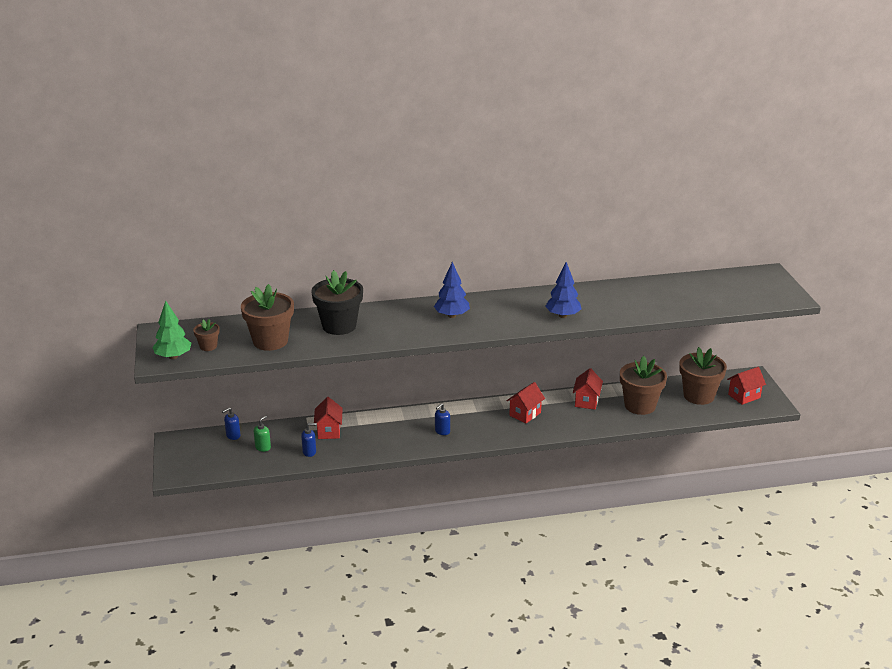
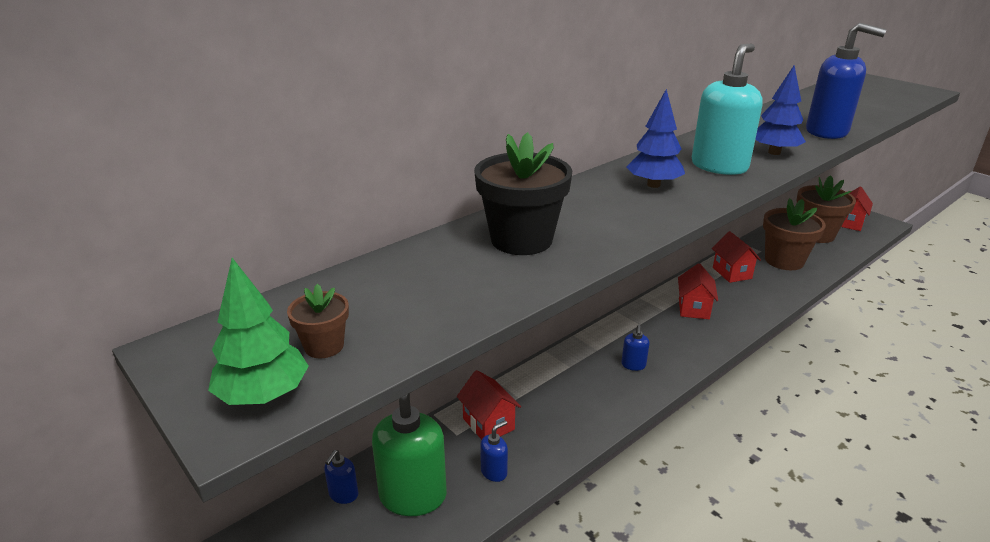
camera: 30 degrees left, 0 degrees up
(263, 447) = (413, 495): green soap dispenser -> green soap dispenser, size x2.19
(270, 341) = (438, 298): brown flower pot -> none
(510, 315) = (719, 166): none -> turquoise soap dispenser
(630, 311) = (827, 132): none -> blue soap dispenser

